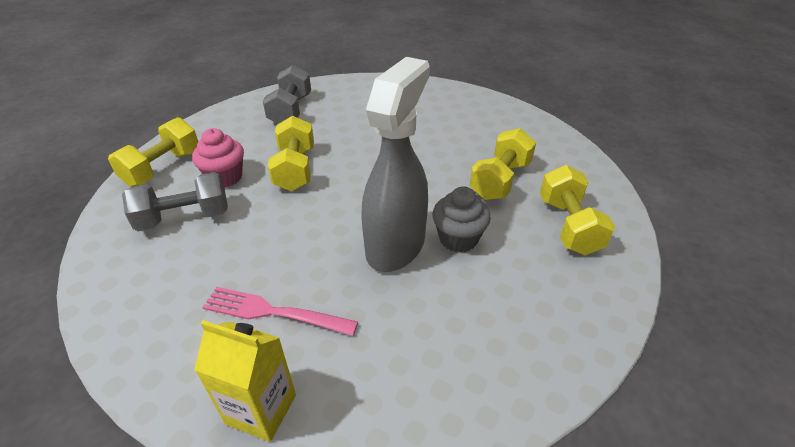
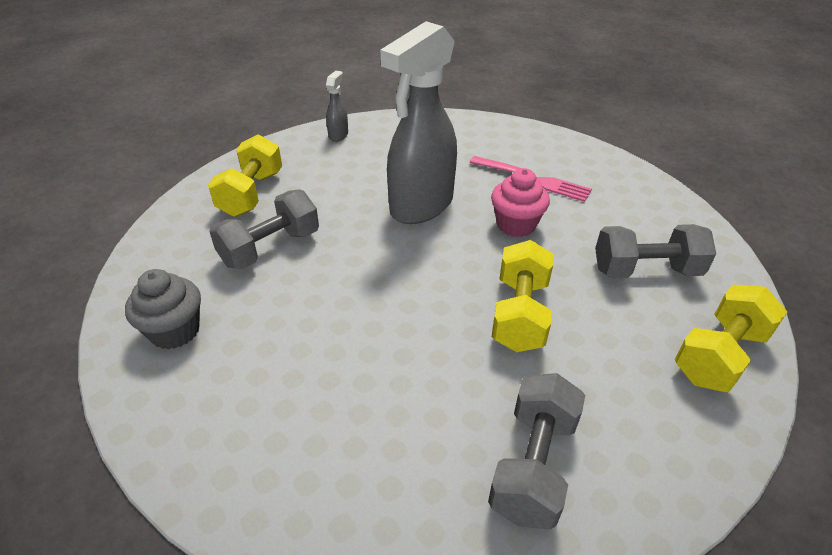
camera: 165 degrees left, 0 degrees up
(225, 177) = (616, 319): pink cupcake -> pink cupcake (516, 225)
(261, 409) = (536, 140): yellow carton -> none
(458, 239) = (361, 201): grey cupcake -> grey cupcake (175, 331)
(500, 180) = (270, 248): yellow dumbbell -> grey dumbbell
(560, 344) = (338, 135): none -> grey spray bottle

